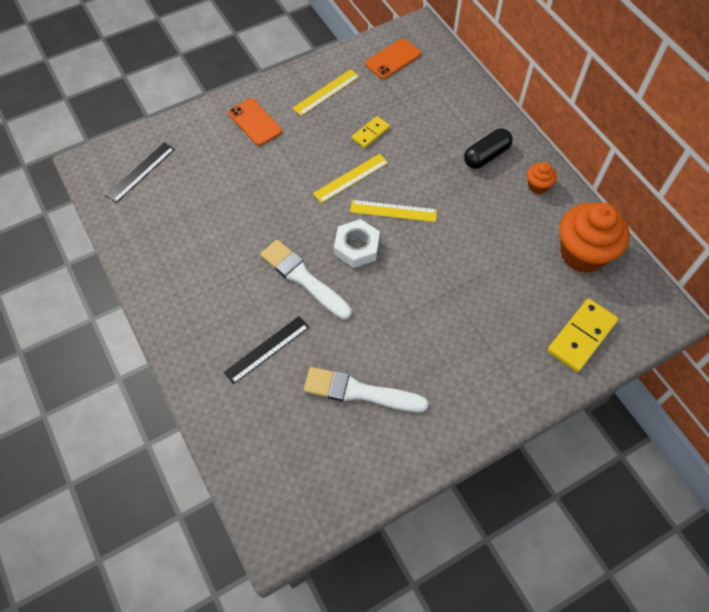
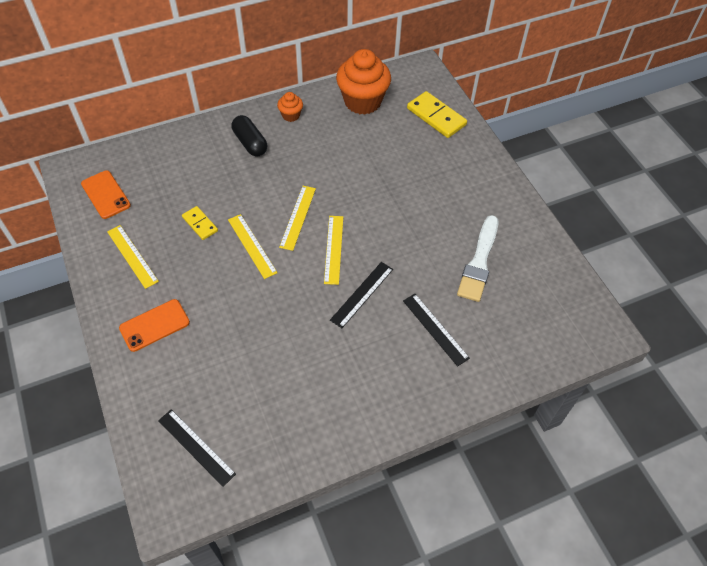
camera: 85 degrees left, 5 degrees down
(303, 278) = (362, 294): white brush -> black ruler
(357, 247) = (333, 249): white nut -> yellow ruler

